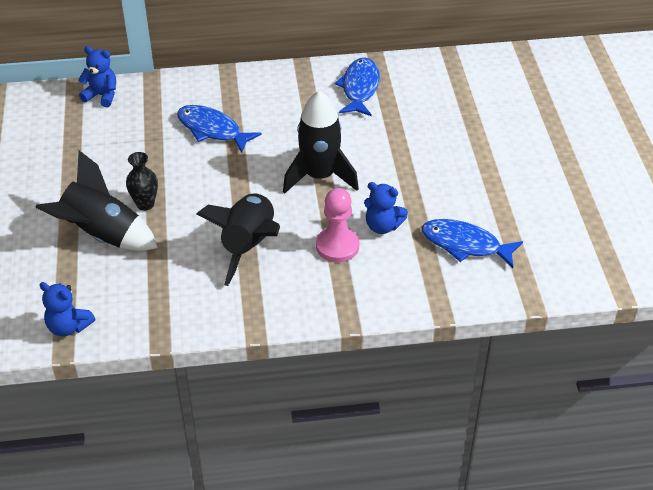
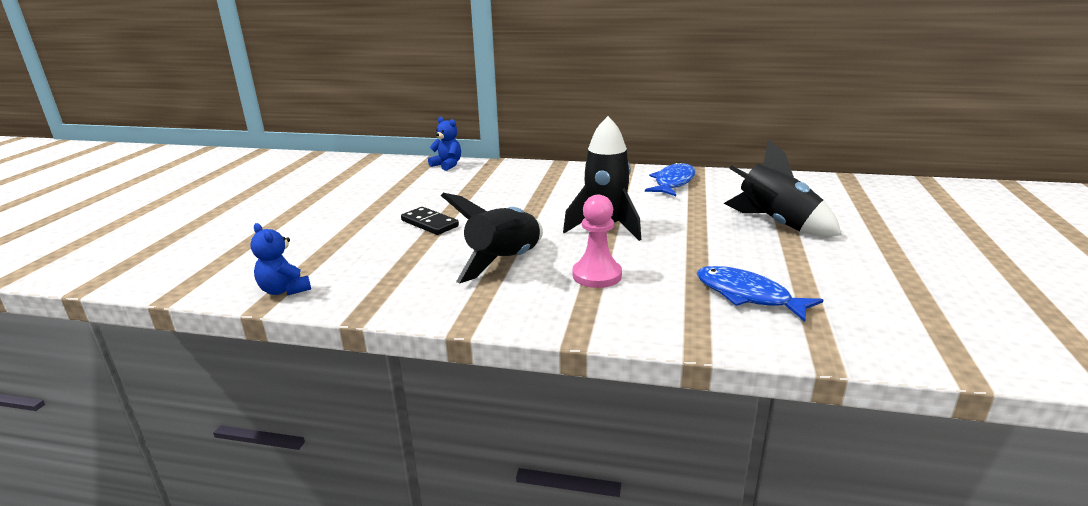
camera: 20 degrees right, 20 degrees down
(102, 235) = (375, 236): black rocket -> black rocket (776, 224)
(145, 204) = (429, 223): black vase -> black domino
(212, 130) = (523, 190): blue fish -> none
(382, 226) = (654, 268): blue teddy bear -> none

